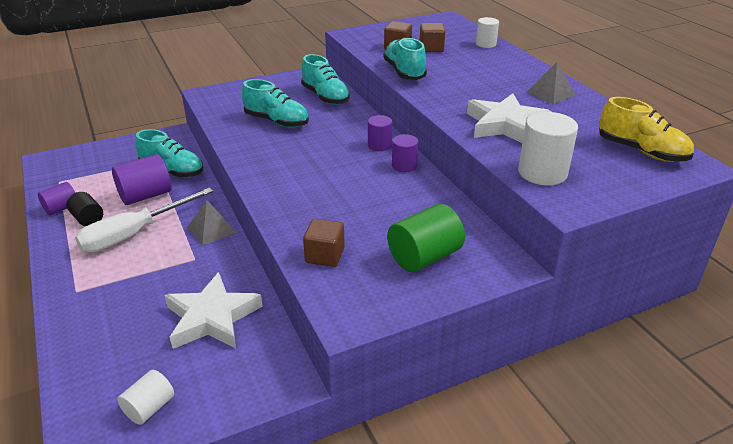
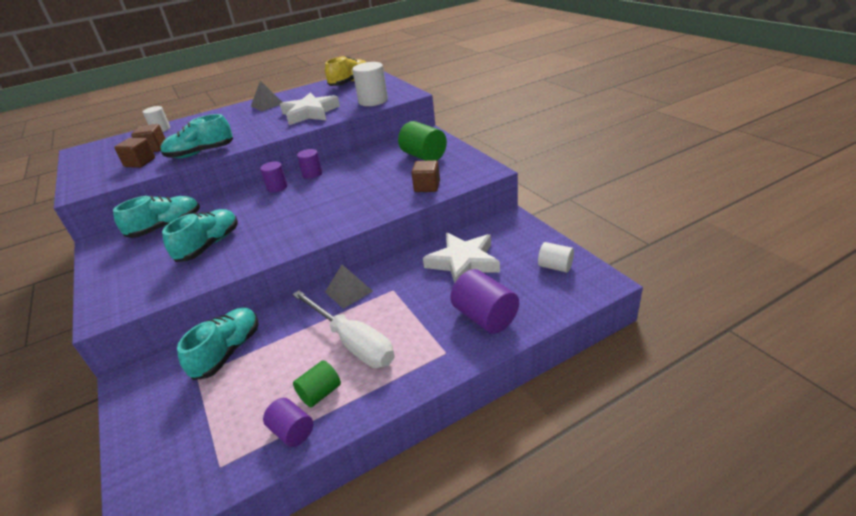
camera: 90 degrees left, 0 degrees up
(88, 219) = (320, 393): black cylinder -> green cylinder
(145, 195) = (278, 358): purple cylinder -> purple cylinder (485, 317)

